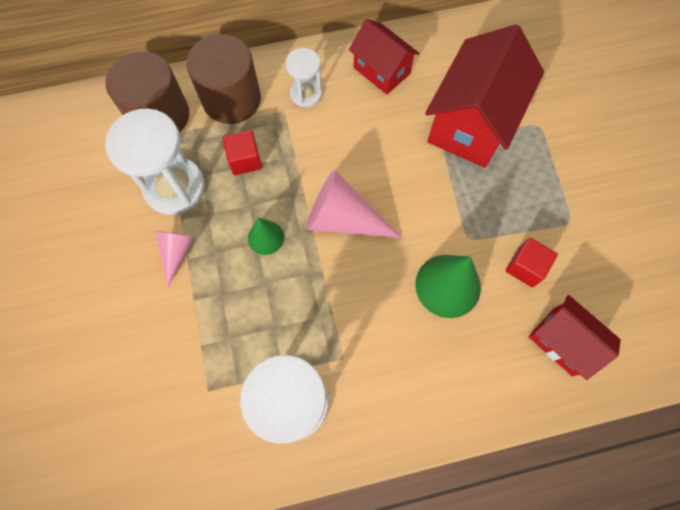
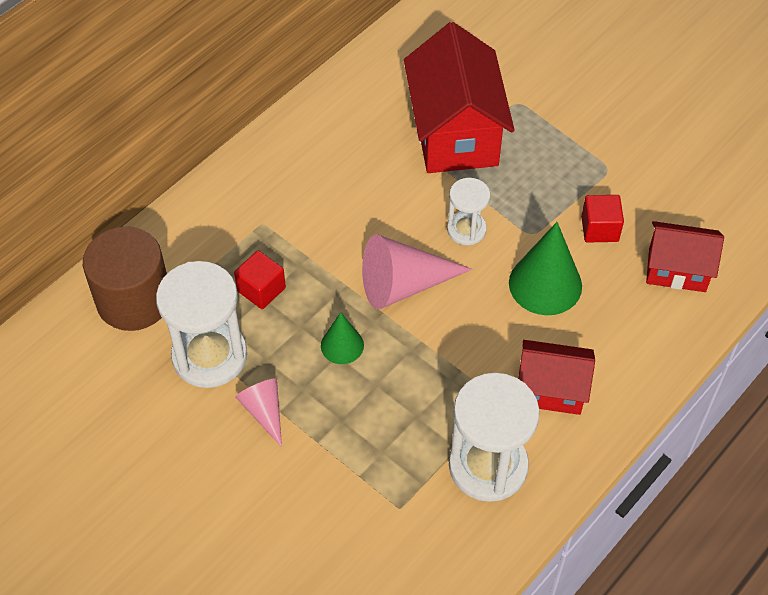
camera: 35 degrees left, 15 degrees down
(231, 99) = (198, 242): brown cylinder -> none
(306, 94) = (272, 195): white hourglass -> white hourglass (466, 229)
(381, 70) = (330, 133): red house -> red house (551, 390)

